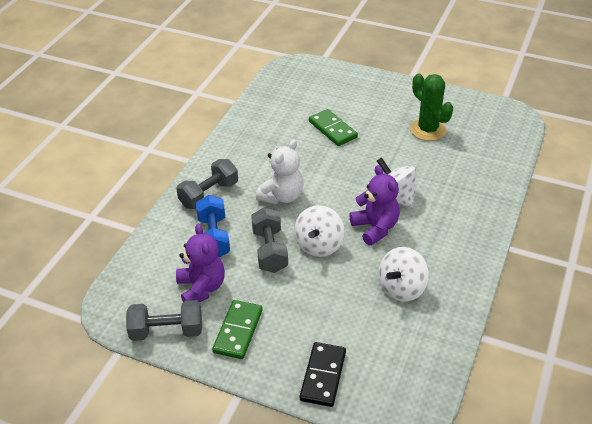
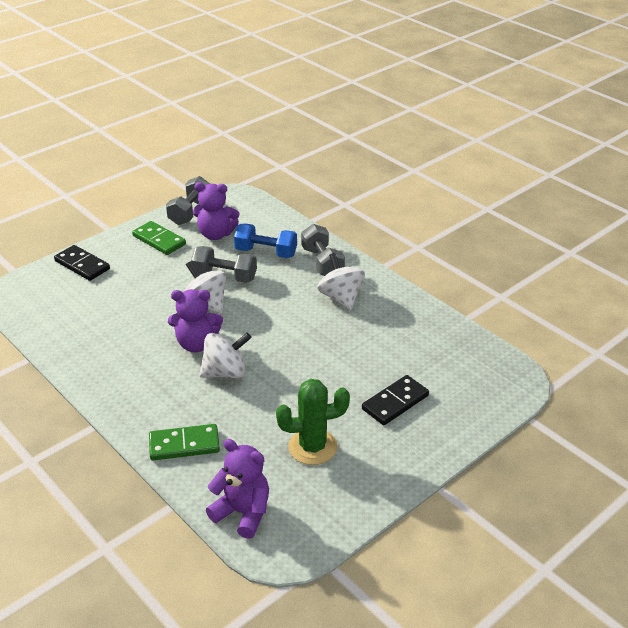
camera: 115 degrees right, 5 degrees down
(282, 196) = (286, 302): white teddy bear -> none
(332, 129) = (366, 369): green domino -> green domino (184, 444)
(356, 108) = (395, 402): none -> black domino
(402, 288) = (116, 332): white spinning top -> white spinning top (341, 297)
(506, 140) = (243, 513): none -> purple teddy bear

